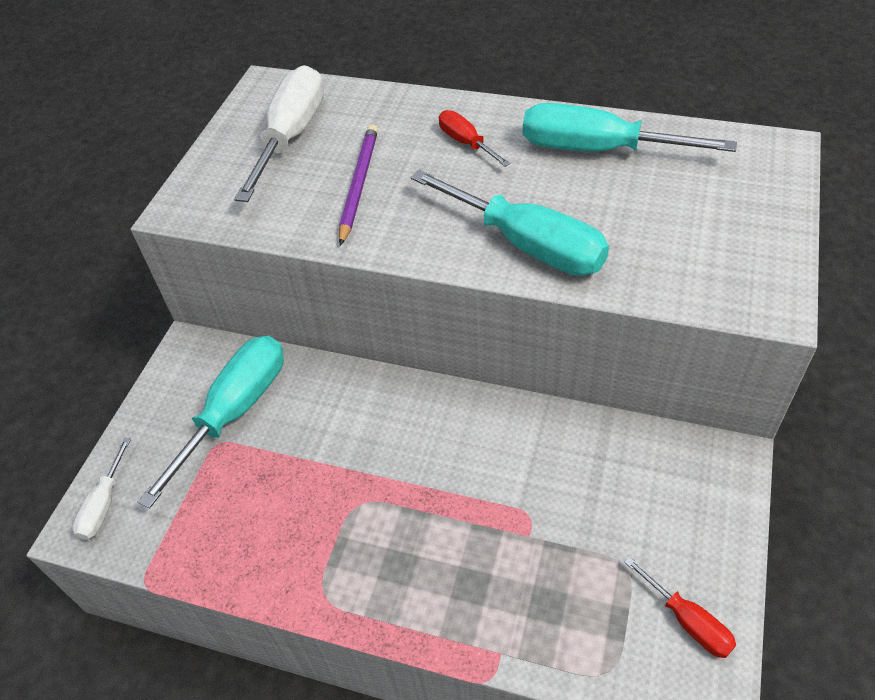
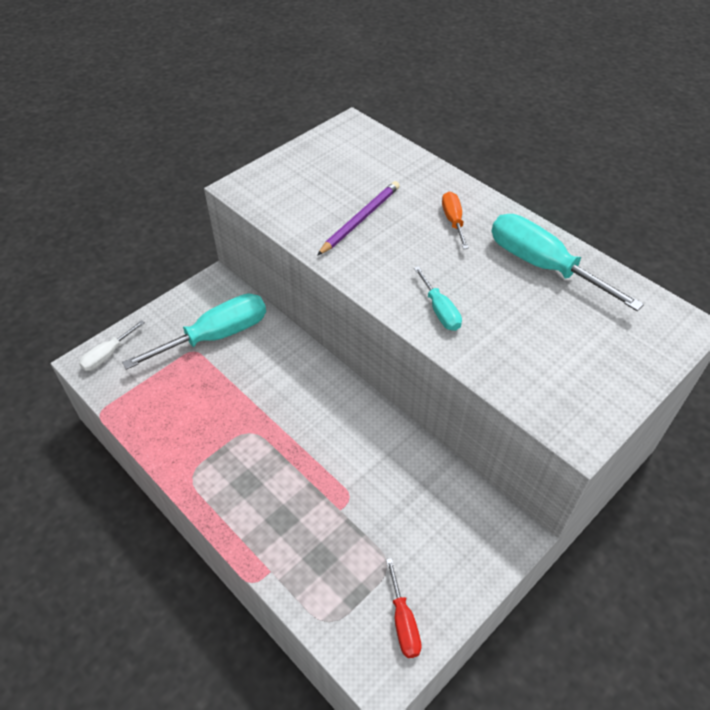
camera: 25 degrees right, 0 degrees up
(291, 136) = (341, 167): white screwdriver -> none
(466, 143) = (453, 221): red screwdriver -> orange screwdriver
(527, 245) = (440, 310): turquoise screwdriver -> turquoise screwdriver, size x0.51

